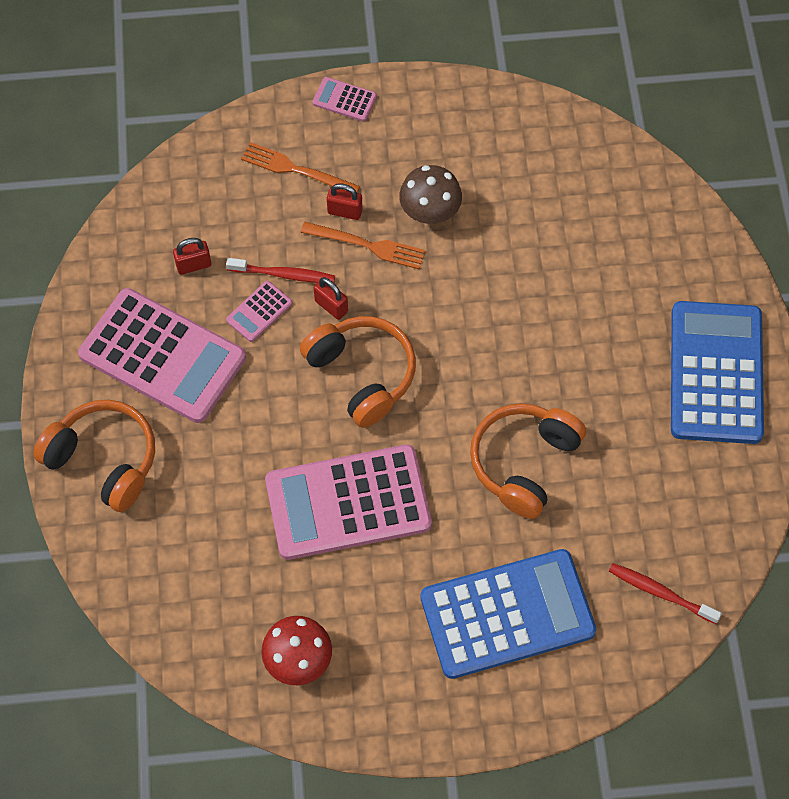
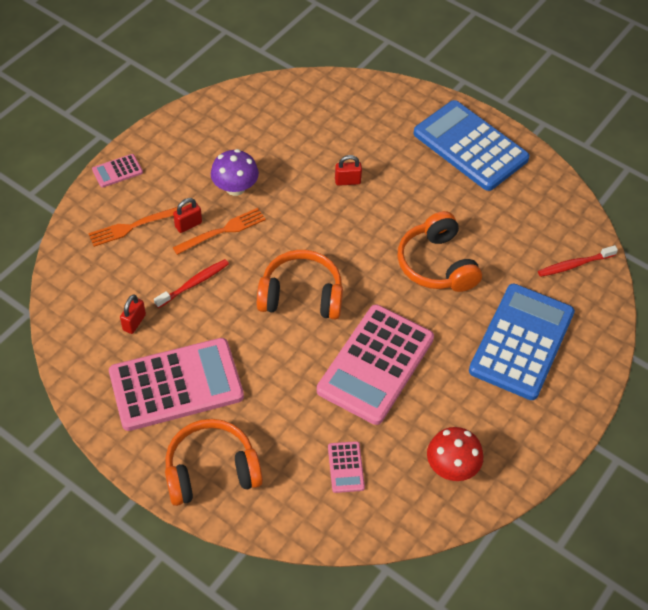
camera: 50 degrees left, 10 degrees down
(259, 312) = (204, 313): pink calculator -> pink calculator (346, 467)
(331, 306) = (241, 277): red padlock -> red padlock (347, 181)
(430, 211) = (235, 188): brown mushroom -> purple mushroom

